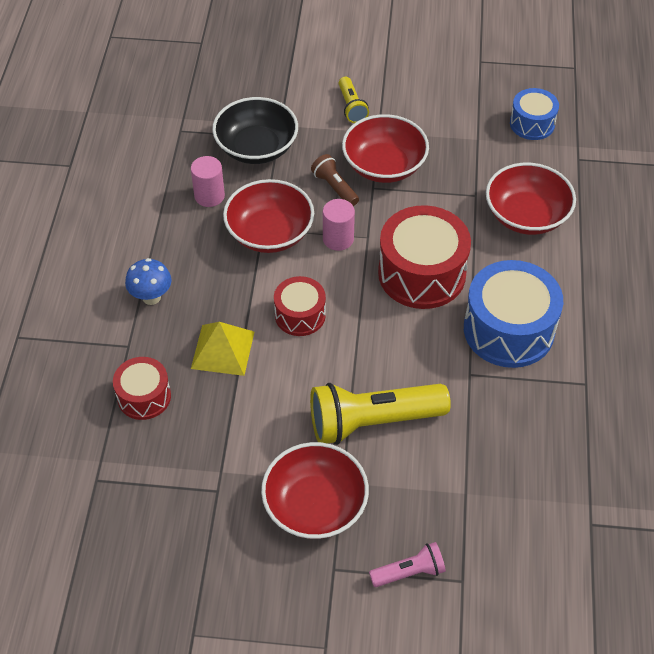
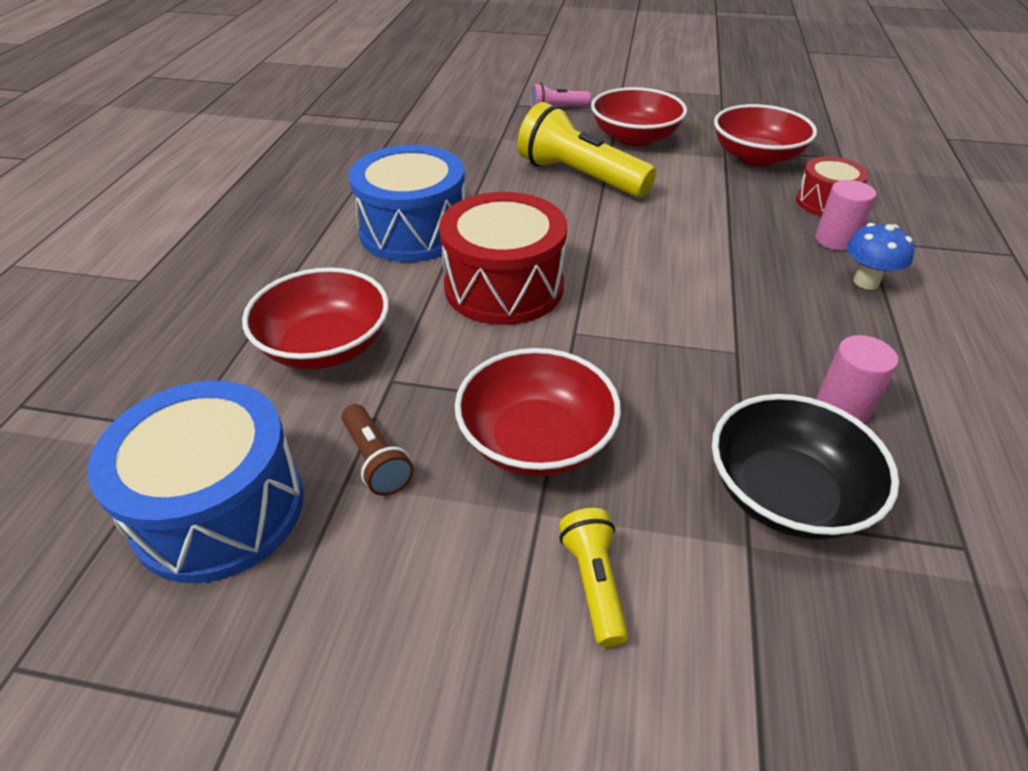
camera: 175 degrees left, 10 degrees down
(222, 349) = (752, 232): yellow pyramid -> none
(269, 233) = (724, 346): red bowl -> red bowl (756, 157)
(300, 315) = (665, 255): red drum -> none
(335, 188) = (626, 407): brown flashlight -> brown flashlight (376, 460)
(338, 239) = (619, 332): pink cylinder -> pink cylinder (835, 240)
(373, 422) = (580, 177): yellow flashlight -> yellow flashlight turned 135 degrees counterclockwise
(532, 124) = (219, 509): blue drum -> blue drum, size x1.77

